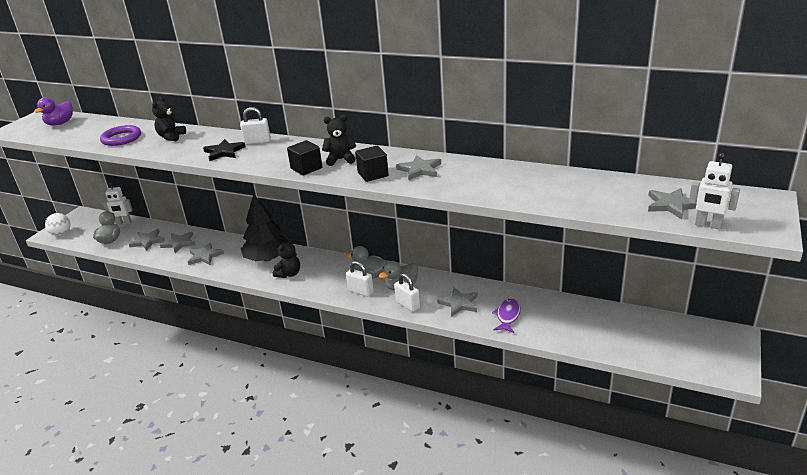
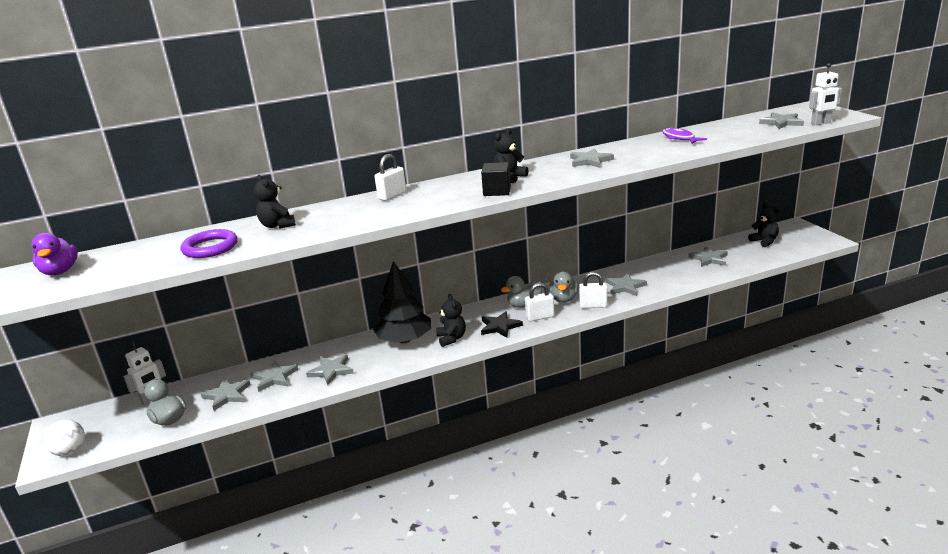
camera: 45 degrees left, 5 degrees down
(224, 152) = (379, 212): black star -> black star (500, 326)
(373, 174) = (563, 174): black cube -> none
(507, 316) = (669, 277): purple fish -> purple fish (679, 138)
(574, 319) = (709, 259): none -> grey star
(662, 333) = (764, 241): none -> black teddy bear

